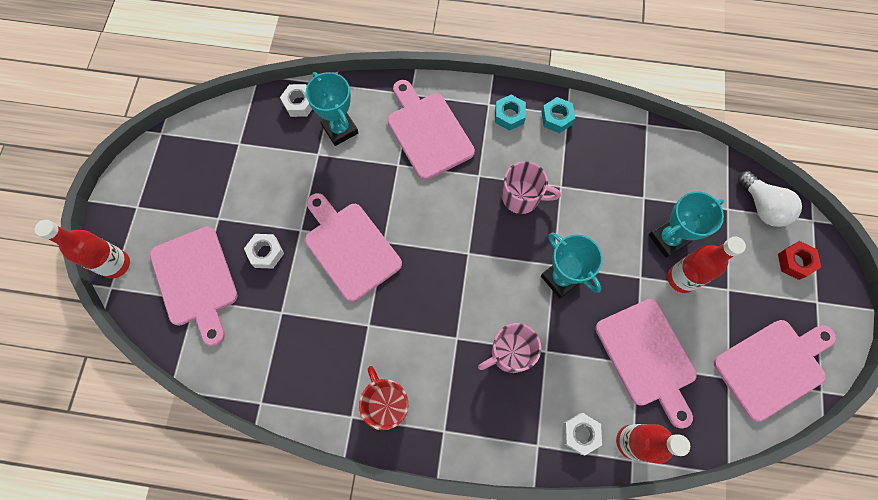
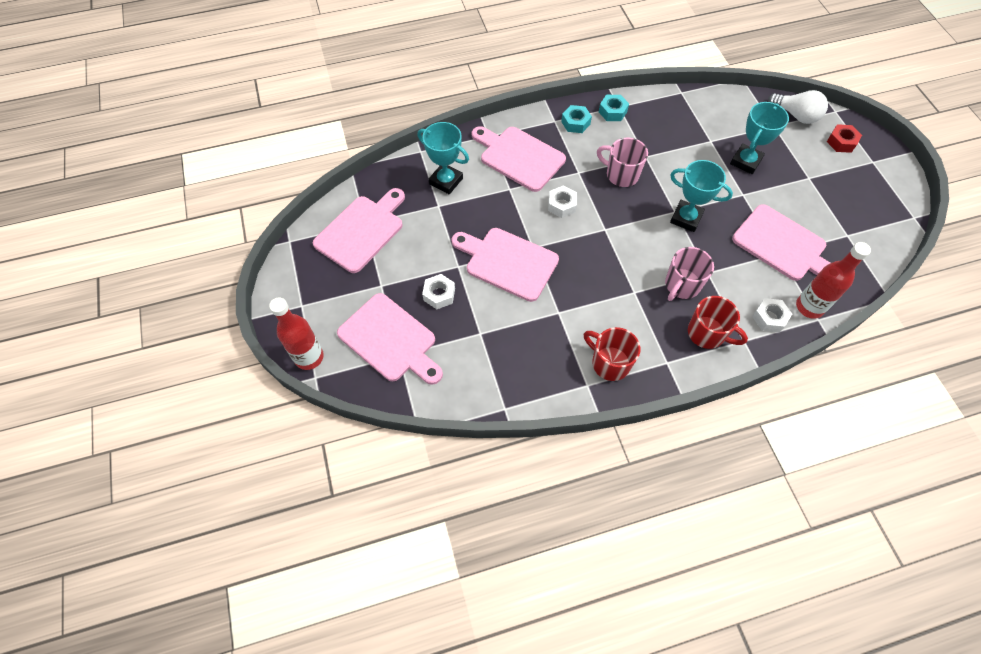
camera: 25 degrees left, 10 degrees down
(299, 103) = (399, 175): white nut -> white nut (562, 205)
(504, 419) = (707, 333): none -> red mug
(522, 197) = (621, 174): pink mug -> pink mug turned 135 degrees counterclockwise
(681, 278) = (772, 183): red bottle -> none
(773, 366) = (872, 215): pink cutting board -> pink cutting board (362, 231)

